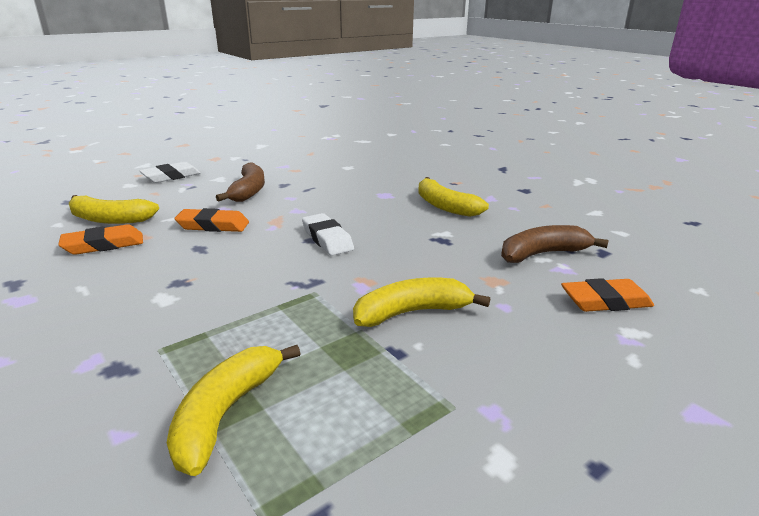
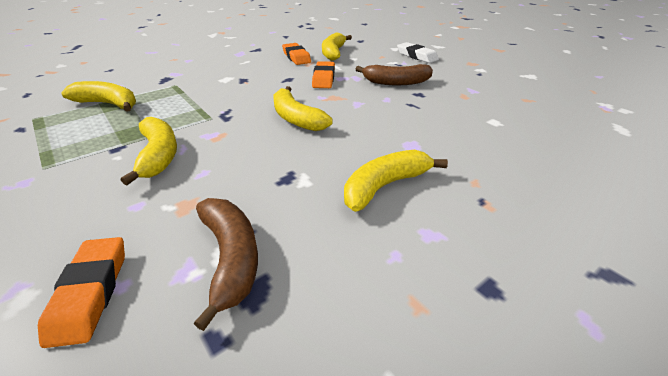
camera: 90 degrees right, 10 degrees up
(327, 239) = (296, 118): white eraser -> yellow banana

